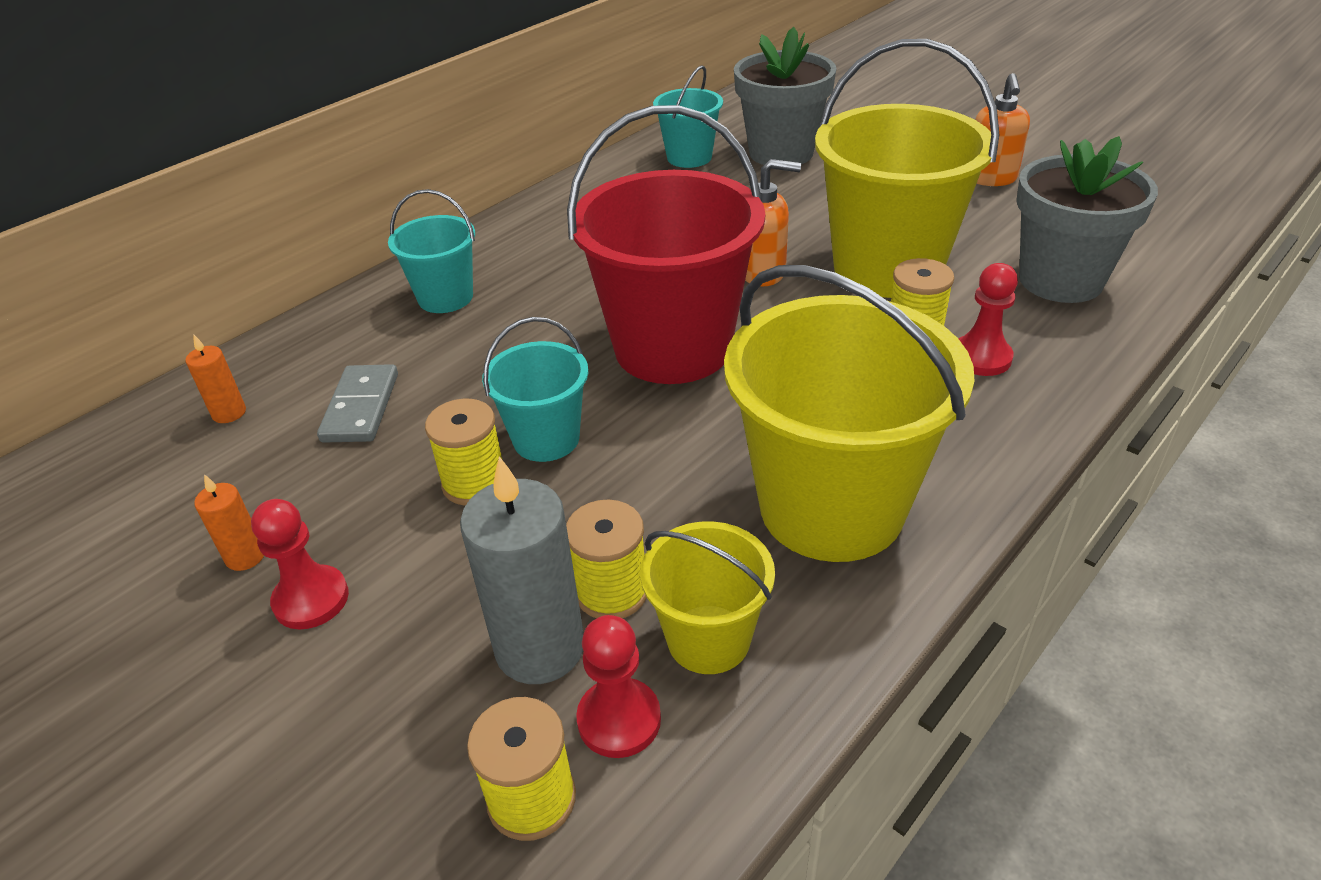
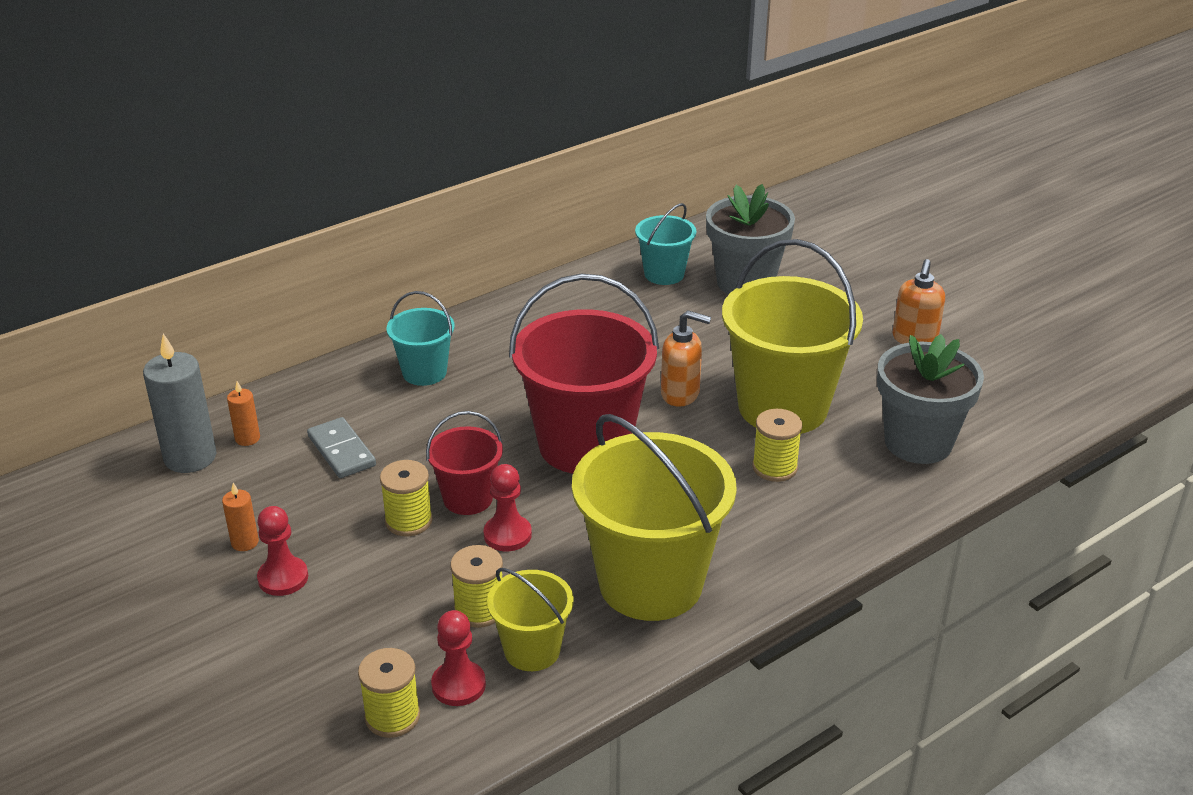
camera: 10 degrees right, 5 degrees down
(361, 407) = (342, 451): grey domino -> grey domino turned 45 degrees counterclockwise
(540, 648) = (422, 635): grey candle -> grey candle (190, 457)
(546, 439) = (468, 498): turquoise bucket -> red bucket
(981, 358) = (817, 495): red pawn -> red pawn (507, 535)

